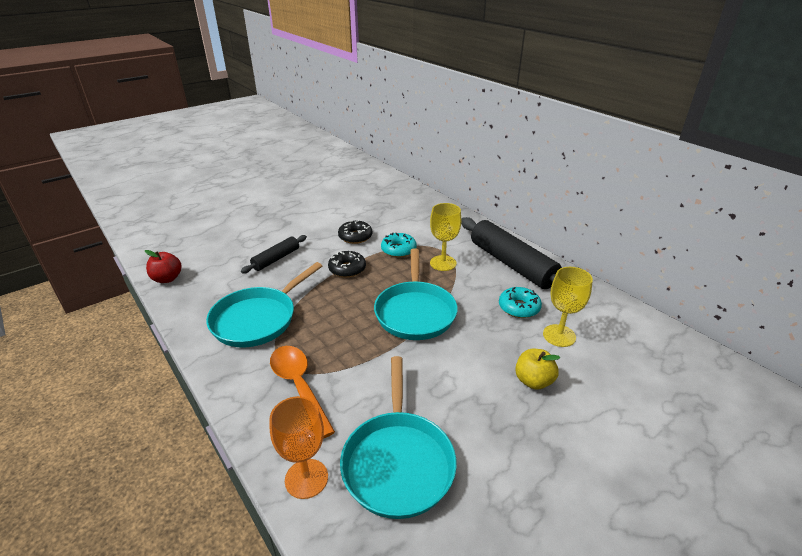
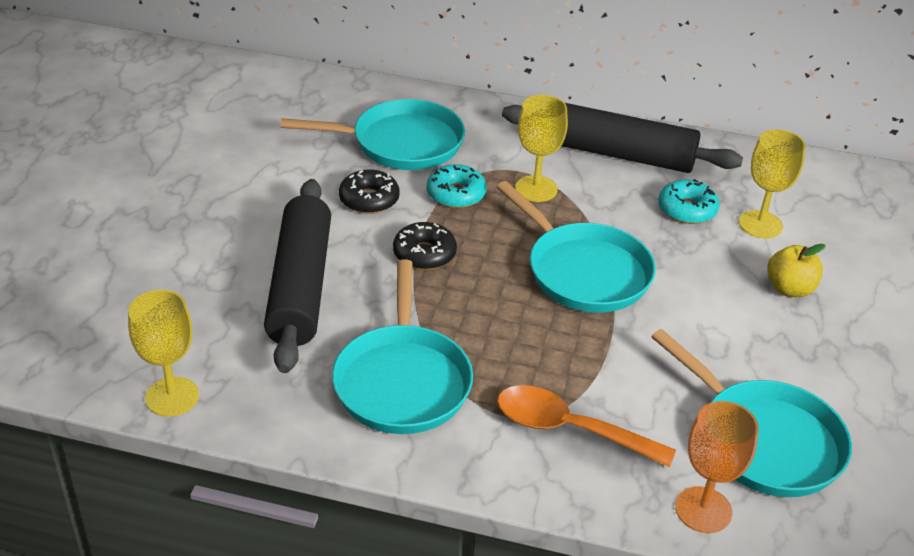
camera: 40 degrees left, 5 degrees up
(167, 279) = (172, 397): red apple -> yellow goblet
(276, 259) = (300, 286): black rolling pin -> black rolling pin, size x1.90
(402, 219) = (401, 143): none -> turquoise pan

